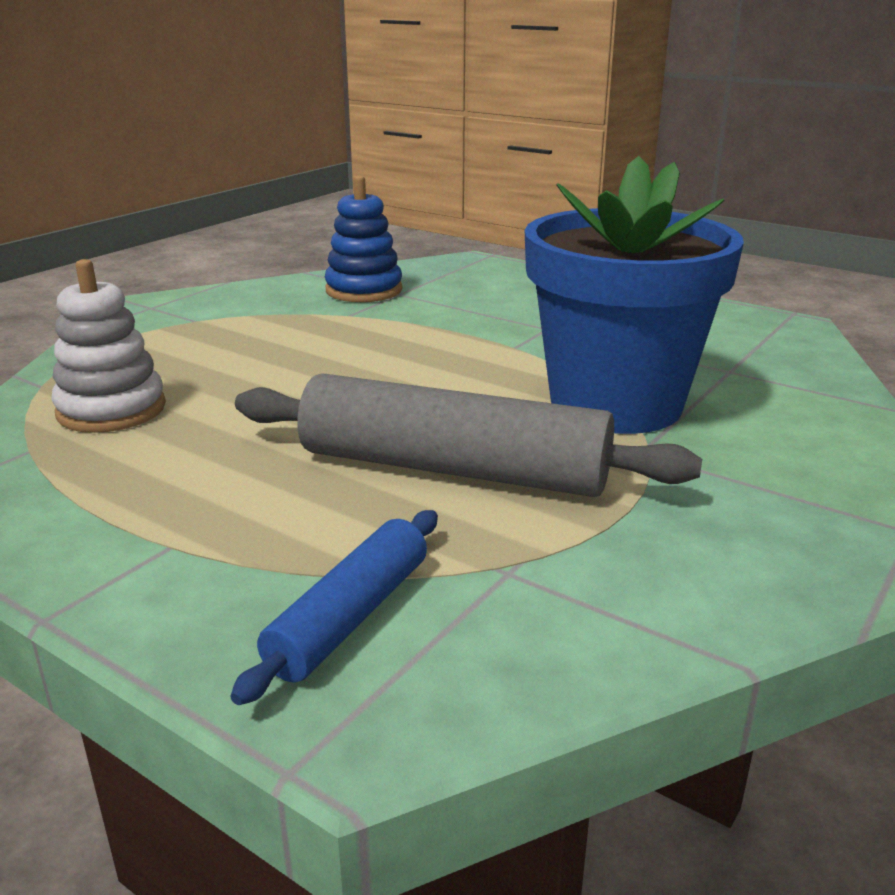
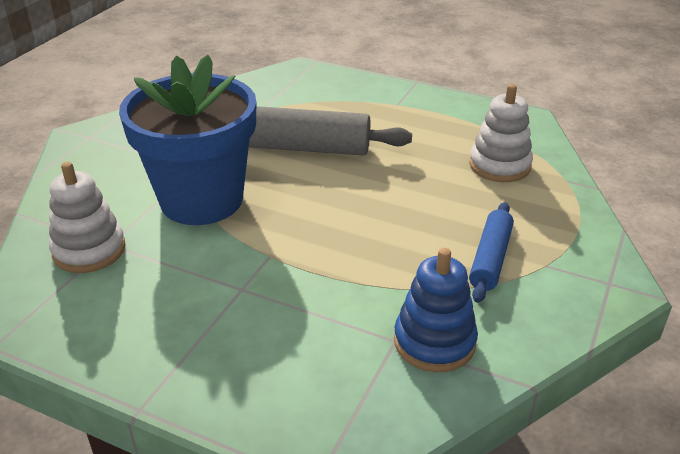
camera: 170 degrees right, 10 degrees up
(349, 617) = (316, 90): blue rolling pin -> blue rolling pin (490, 259)
(752, 366) = (89, 250): none -> white stacking toy

